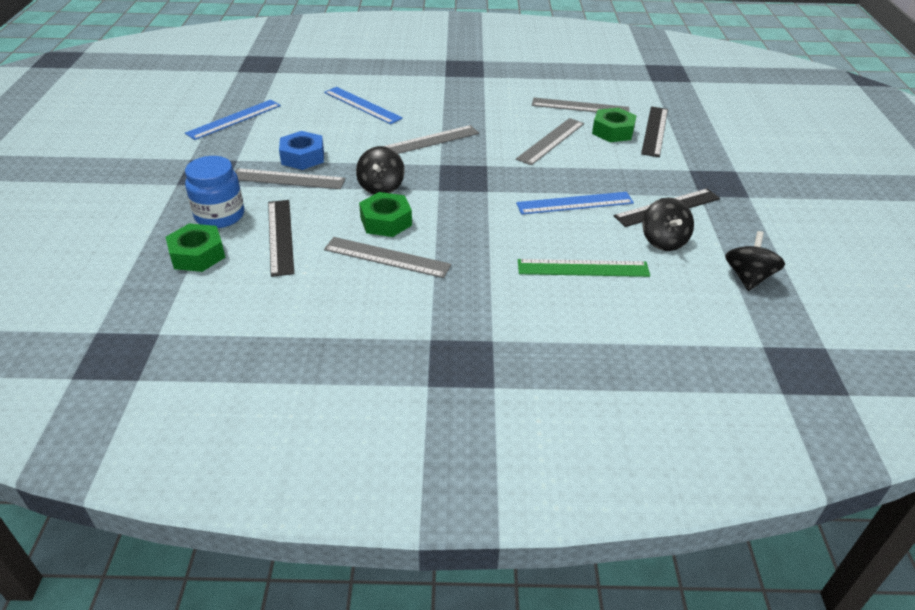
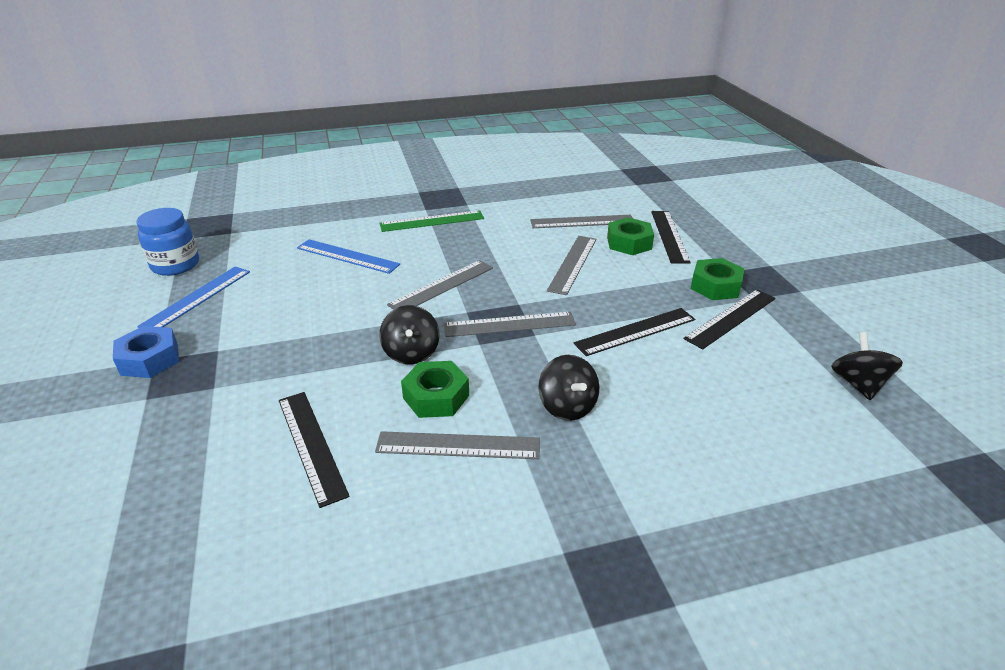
camera: 15 degrees left, 5 degrees down
(197, 255) = (206, 497): green nut -> green nut (715, 286)
(220, 216) = (219, 432): blue jar -> blue jar (175, 265)
(288, 179) = (292, 363): grey ruler -> grey ruler (509, 324)
(302, 157) = (300, 332): blue nut -> blue nut (149, 359)
(575, 203) = (635, 331): blue ruler -> black ruler
(583, 268) = (687, 410): green ruler -> green ruler (432, 221)
(663, 241) = (750, 358): black spinning top -> black spinning top (567, 406)

